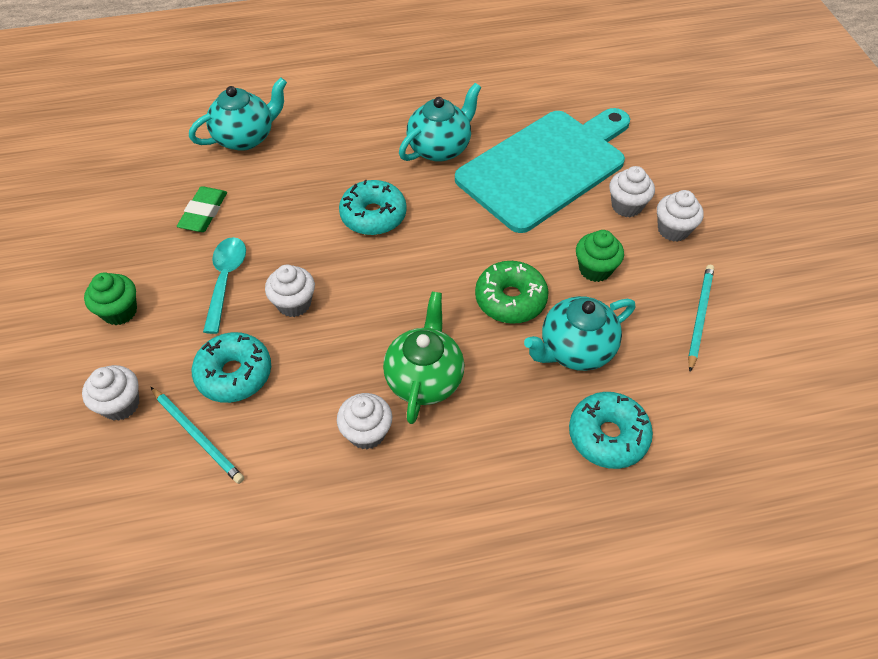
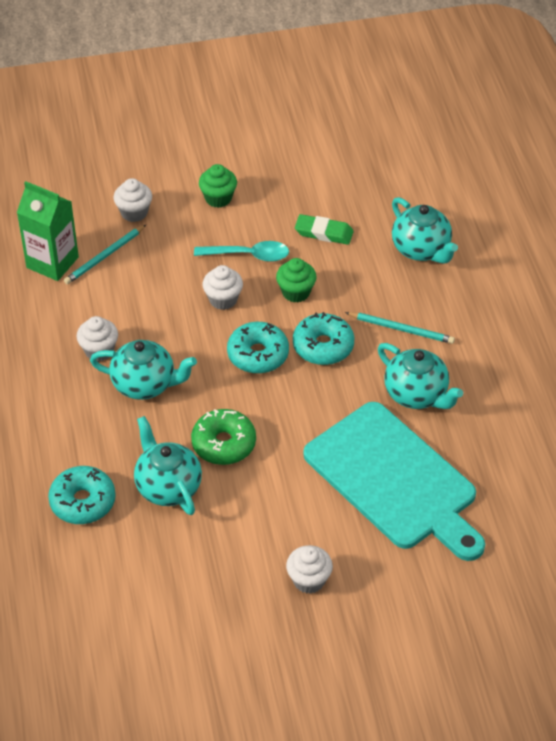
camera: 90 degrees right, 5 degrees down
(196, 503) = (52, 262): none -> green carton
(234, 374) = (156, 270): turquoise donut -> turquoise donut (258, 354)
(424, 379) = (145, 384): green teapot -> turquoise teapot
(595, 269) = (258, 509): green cupcake -> green cupcake (296, 292)
(626, 206) = (341, 544): white cupcake -> none
(699, 316) = (200, 585): turquoise pencil -> turquoise pencil (401, 329)

